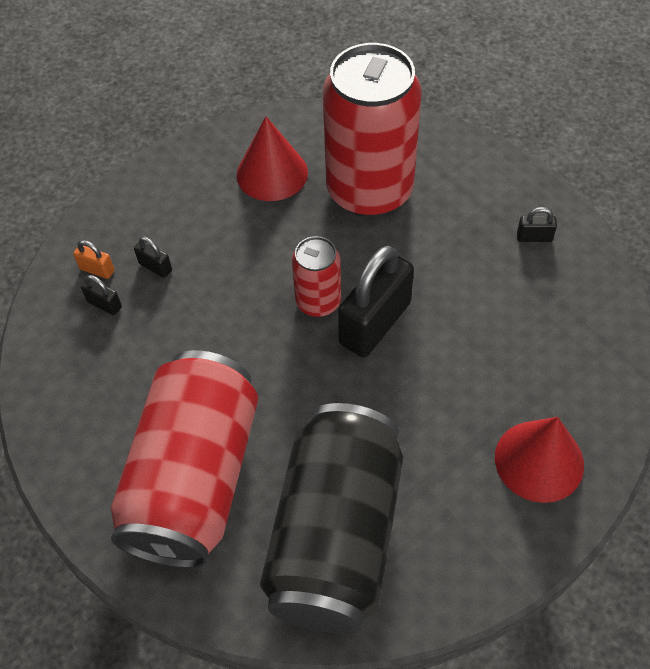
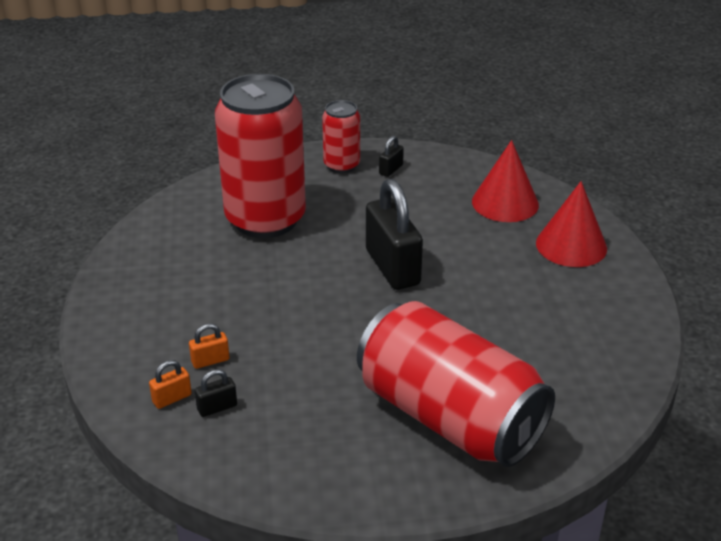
camera: 60 degrees left, 20 degrees down
(155, 267) = (210, 361): black padlock -> orange padlock
(272, 173) = (187, 258): red cone -> red cone (505, 203)
(318, 302) = (344, 286): red can -> red can (341, 165)
(336, 536) = (560, 360): black can -> none

